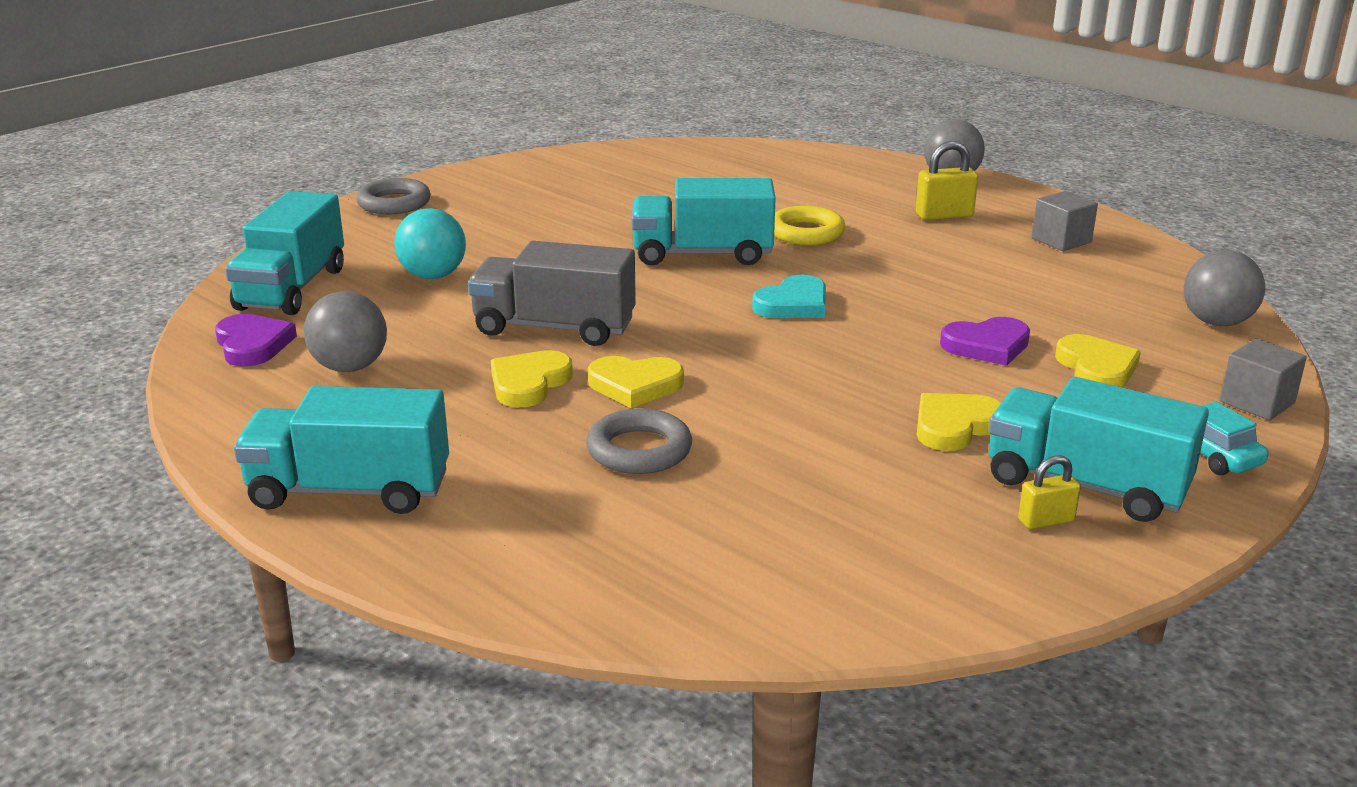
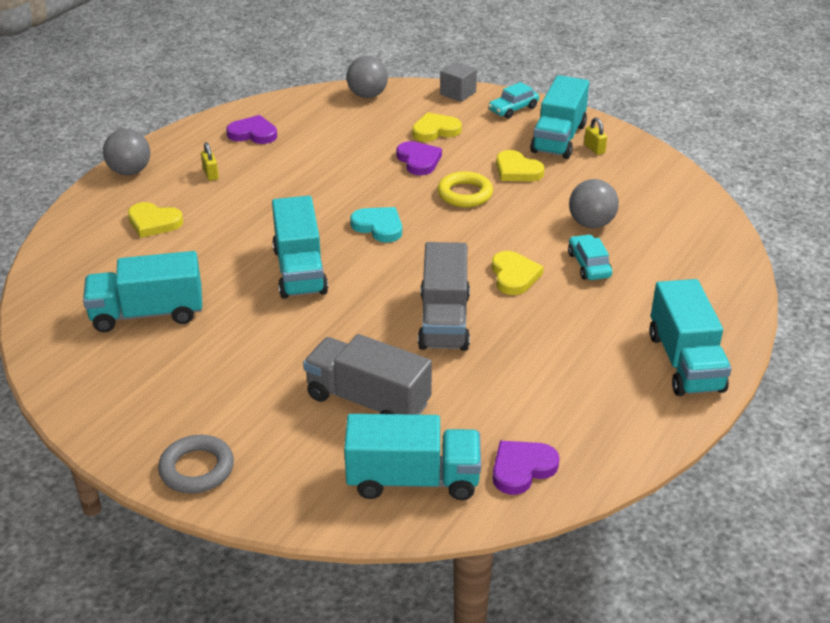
camera: 100 degrees left, 10 degrees up
(350, 367) = (538, 404): grey ball -> grey ball (591, 224)
(433, 276) = (368, 400): turquoise ball -> grey truck
(529, 383) = (528, 318): yellow heart -> yellow heart (154, 222)
(639, 450) = (589, 265): grey ring -> turquoise car
(649, 186) = (147, 314): none -> turquoise truck
(806, 233) = (251, 228): yellow ring -> yellow ring (465, 194)
(944, 215) = (210, 174): yellow padlock -> yellow padlock, size x0.64
(1061, 240) = (253, 133): grey cube -> purple heart

